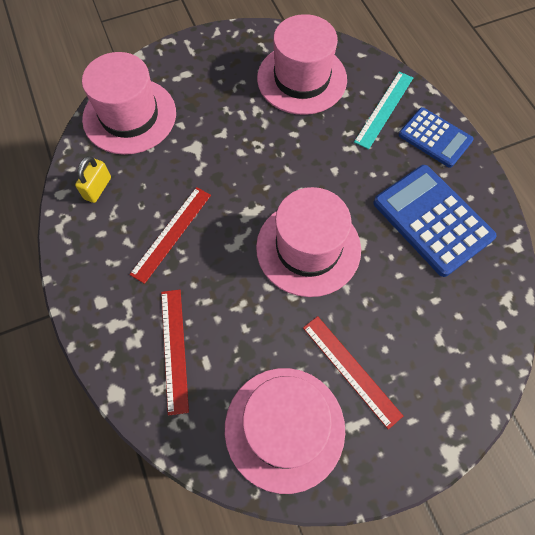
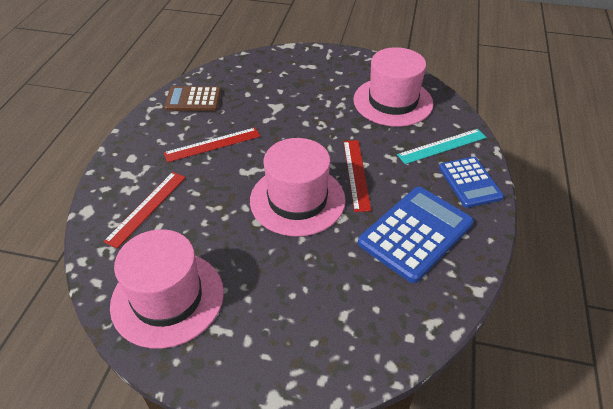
camera: 35 degrees right, 20 degrees down
(98, 188) = (193, 100): yellow padlock -> brown calculator
(129, 116) = (252, 72): pink hat -> none
(351, 370) = (252, 292): red ruler -> red ruler (356, 174)
(432, 220) = (415, 233): blue calculator -> blue calculator turned 45 degrees clockwise

